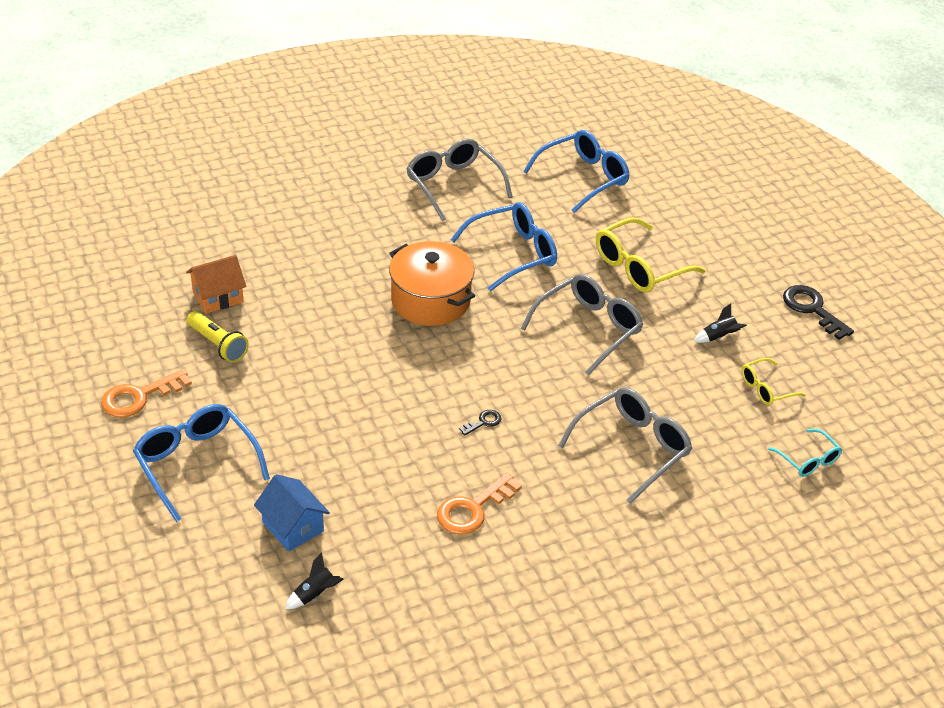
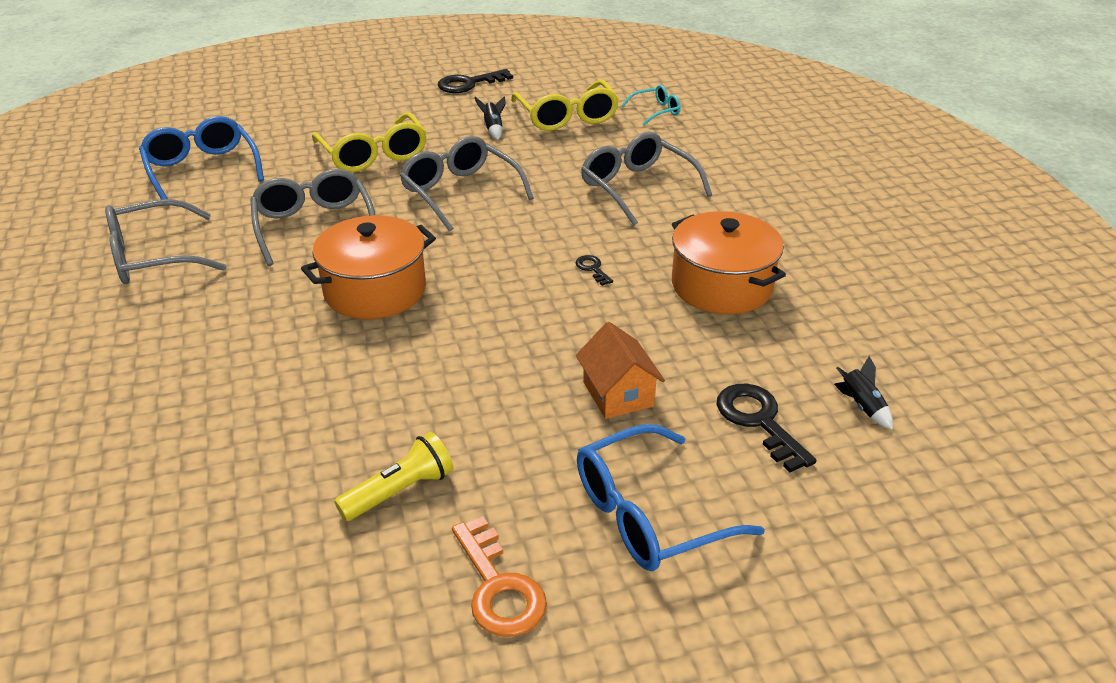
camera: 80 degrees left, 5 degrees down
(218, 297) = (288, 491): orange house -> orange house (618, 394)
(293, 526) = (759, 421): blue house -> black key
(473, 509) = (721, 286): orange key -> orange pot
(512, 254) = (314, 226): blue glasses -> grey glasses
(766, 388) = (566, 116): yellow glasses -> yellow glasses, size x1.83

